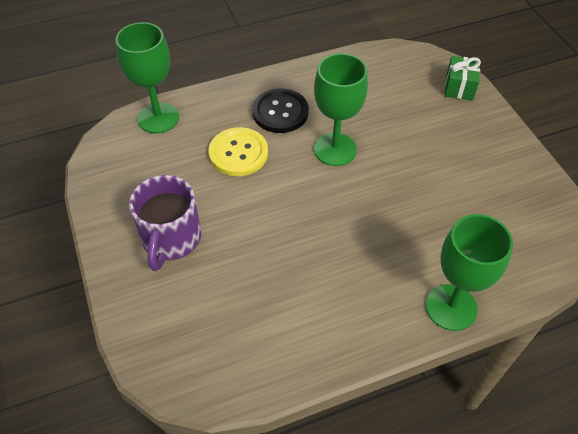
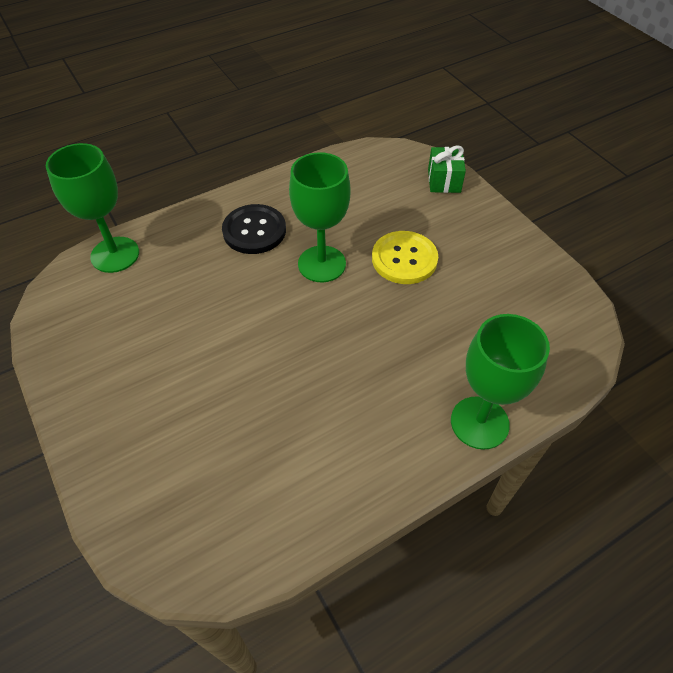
camera: 10 degrees left, 0 degrees up
(171, 239) = (147, 392): purple mug -> none
(238, 153) = (213, 282): yellow button -> yellow button (404, 259)

